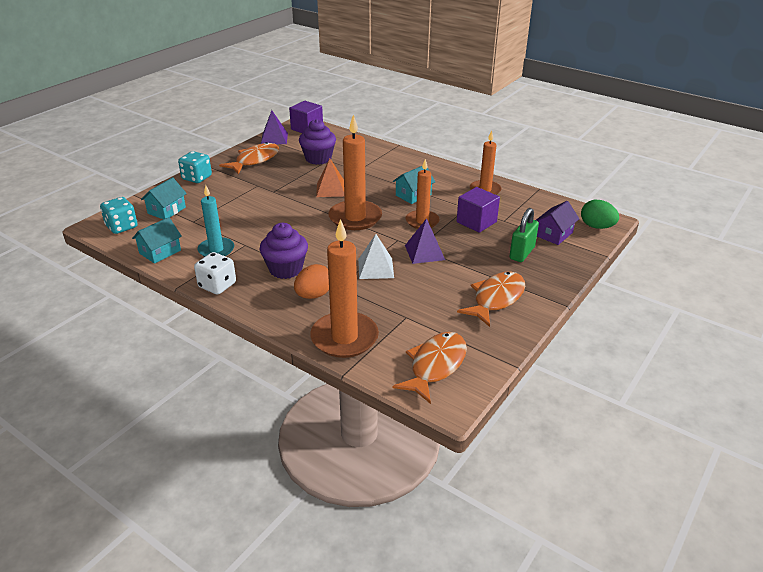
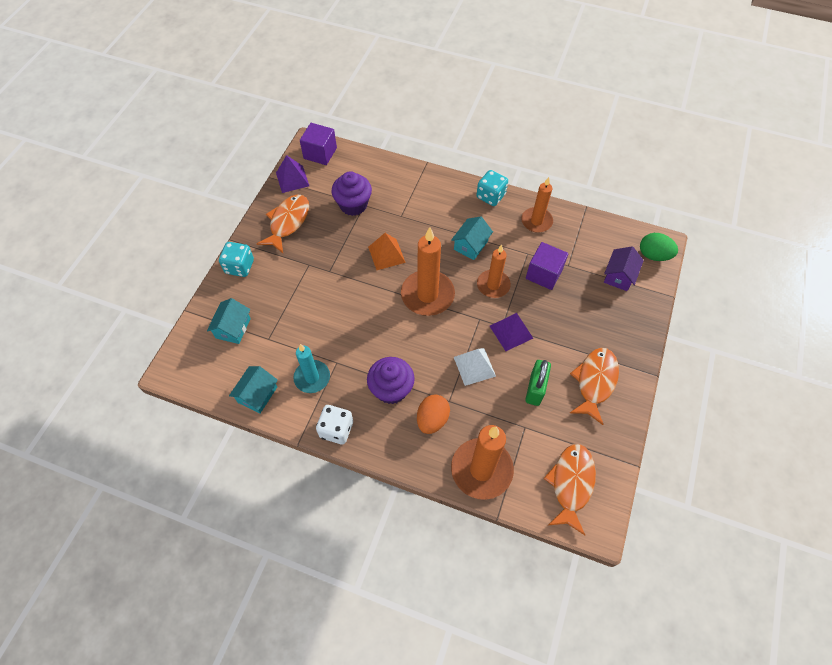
camera: 15 degrees left, 25 degrees up
(122, 227) = (199, 365): turquoise dice -> turquoise dice (490, 196)
(522, 253) = (598, 311): green padlock -> green padlock (535, 389)

